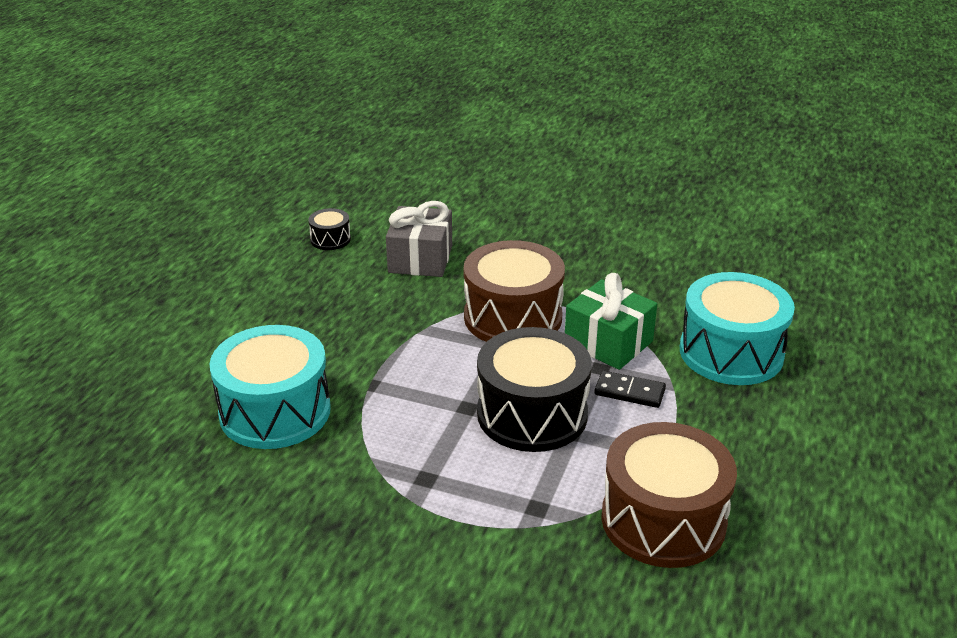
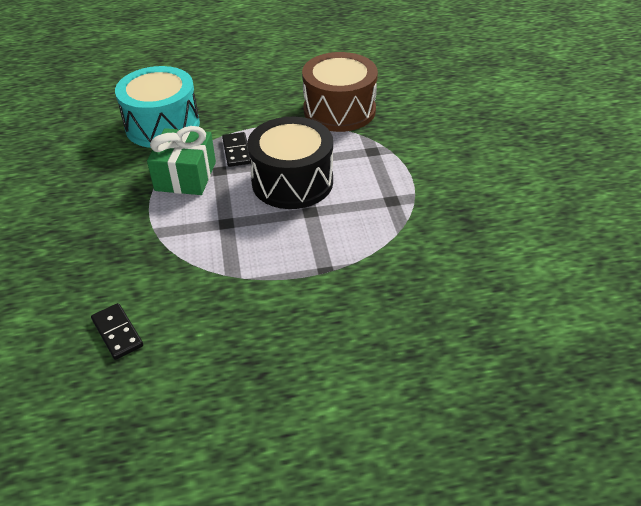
camera: 120 degrees left, 10 degrees up
(275, 411) = (401, 308): turquoise drum -> none
(330, 239) = (111, 433): black drum -> none
(420, 259) = (117, 333): grey gift -> black domino
(513, 317) = (182, 233): brown drum -> none

